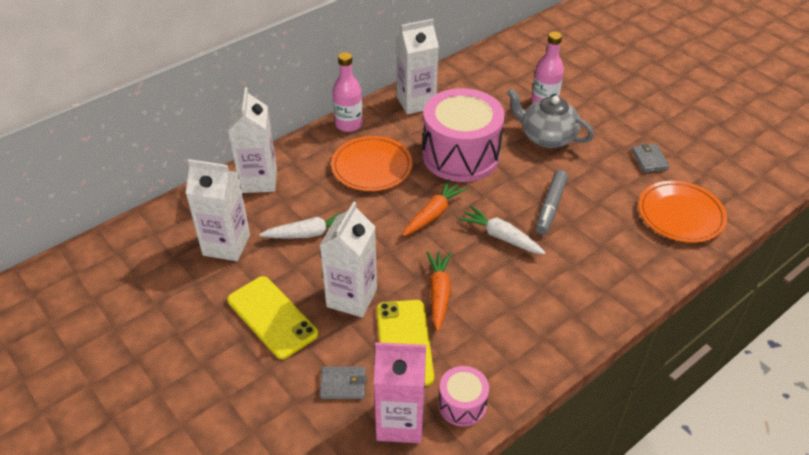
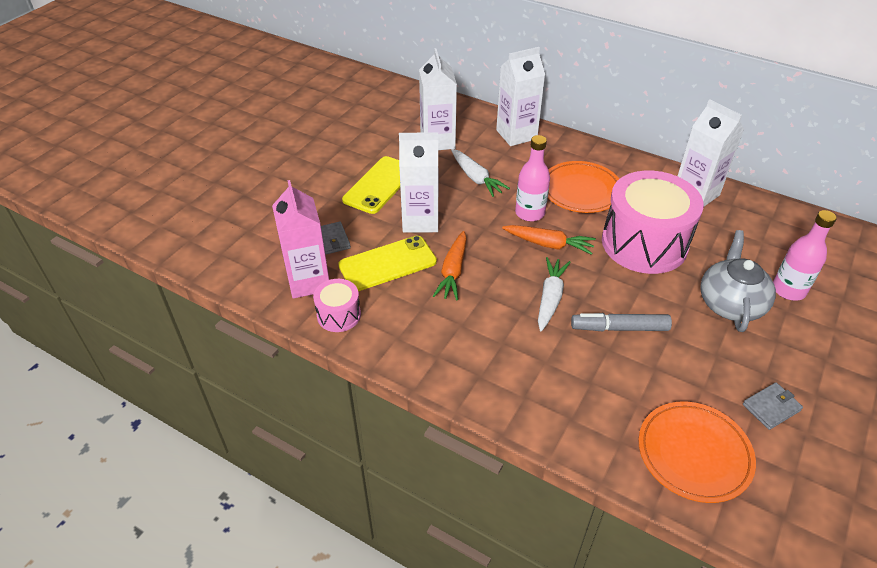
camera: 70 degrees right, 0 degrees up
(349, 124) = (625, 161): pink bottle -> pink bottle (530, 213)
(439, 293) = (453, 271): orange carrot -> orange carrot turned 120 degrees clockwise

